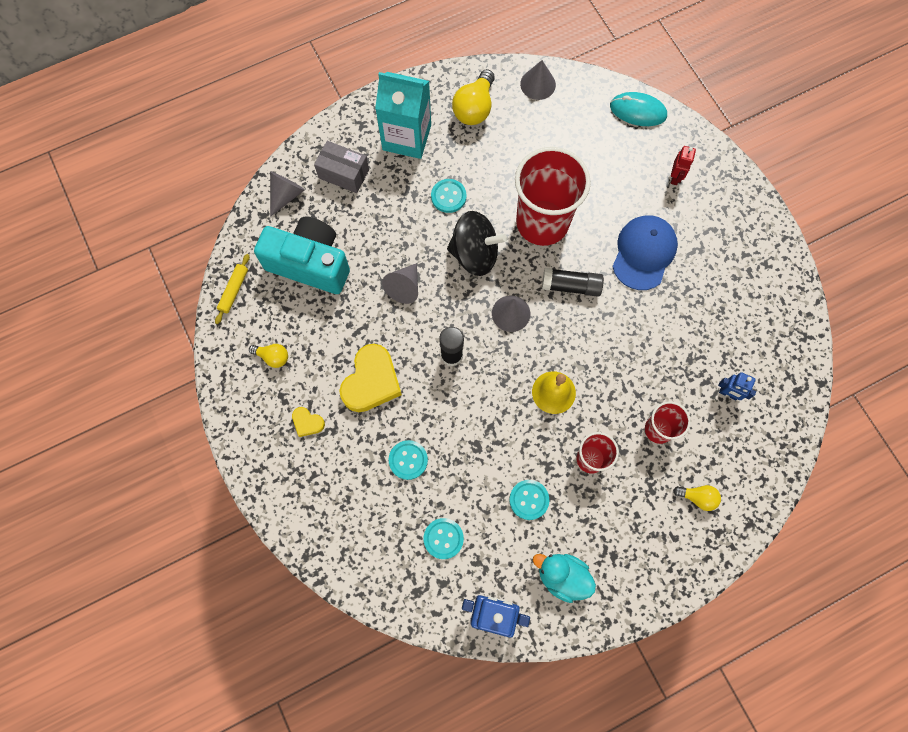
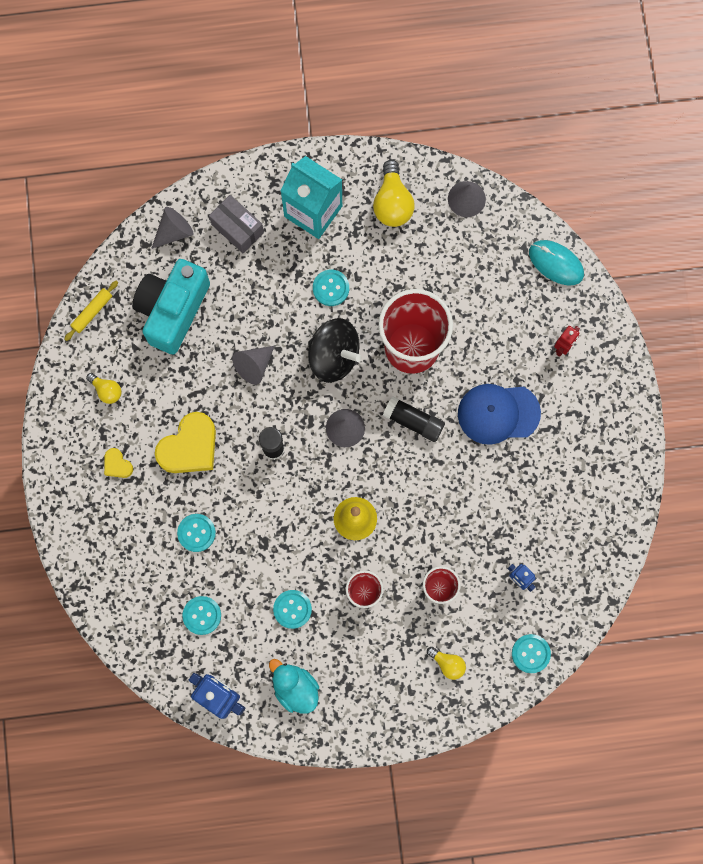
camera: 20 degrees right, 5 degrees up
(310, 264) = (172, 310): turquoise camera -> turquoise camera turned 105 degrees counterclockwise
(474, 108) = (392, 203): yellow light bulb -> yellow light bulb turned 45 degrees counterclockwise
(644, 253) = (498, 413): blue cap -> blue cap turned 135 degrees counterclockwise
(770, 459) = (530, 653): none -> turquoise button

